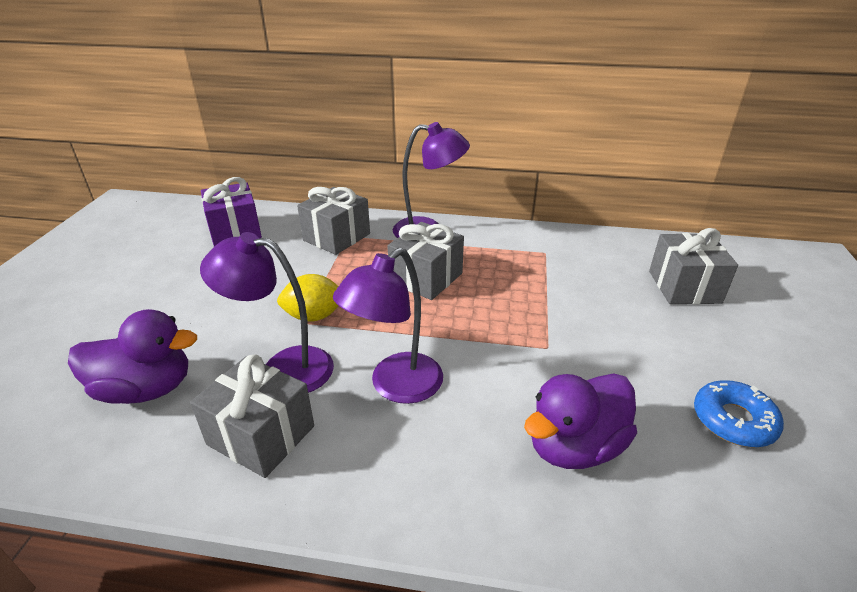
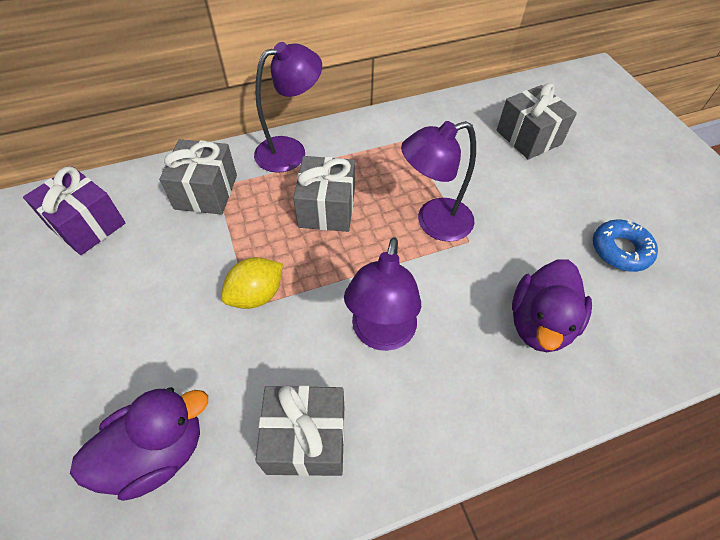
camera: 30 degrees left, 20 degrees up
(283, 368) = (272, 364): purple lamp -> purple lamp (433, 222)

